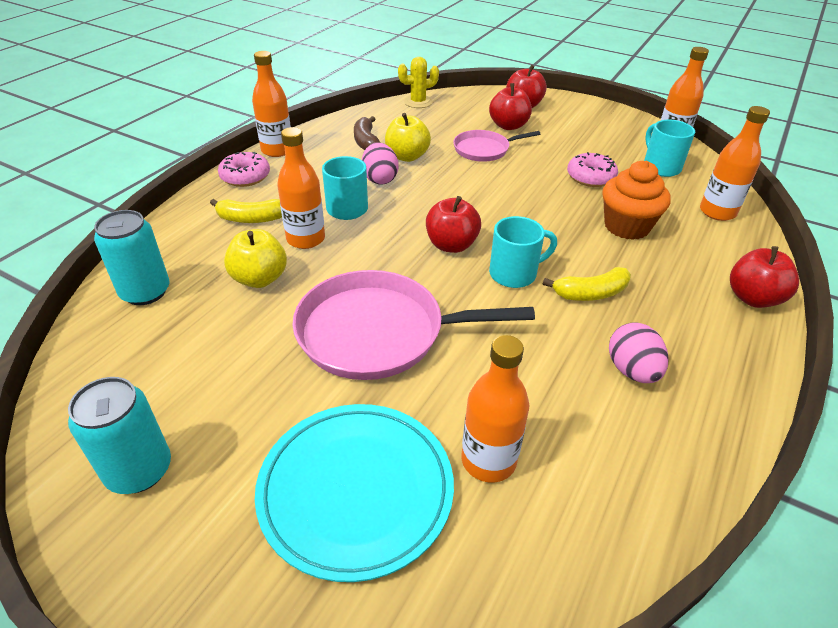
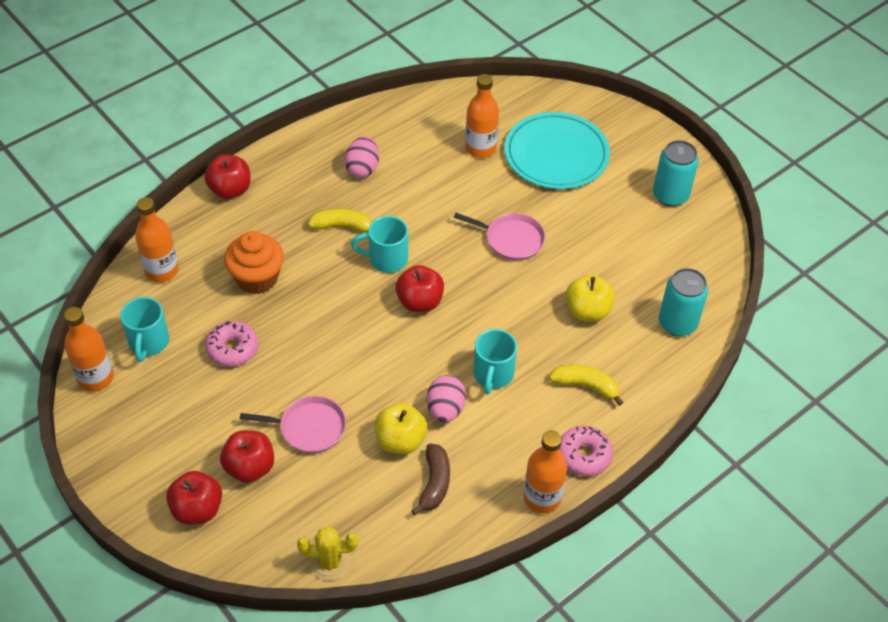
camera: 160 degrees left, 10 degrees up
(306, 239) = (541, 344): orange bottle -> none
(378, 332) = (511, 239): pink pan -> pink pan, size x0.56

